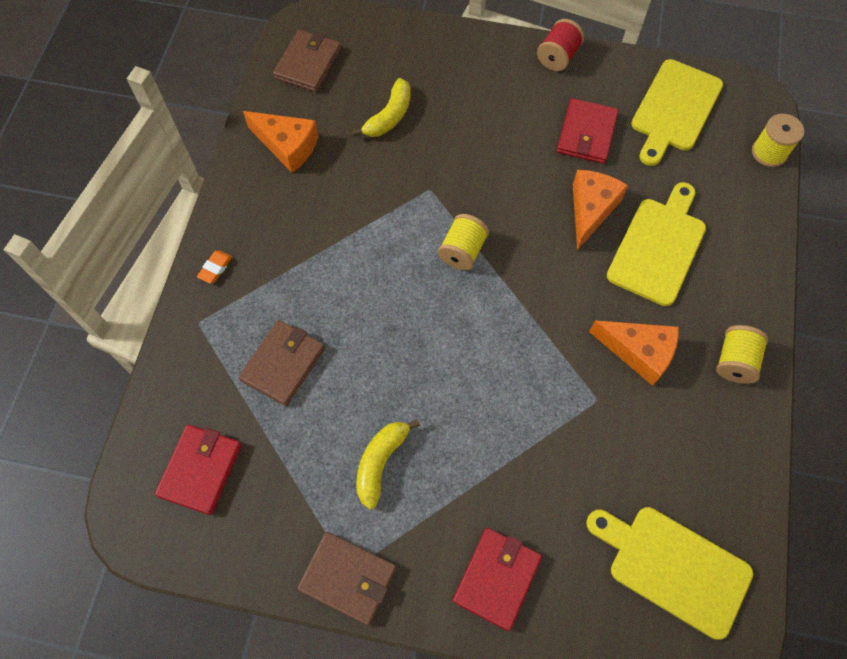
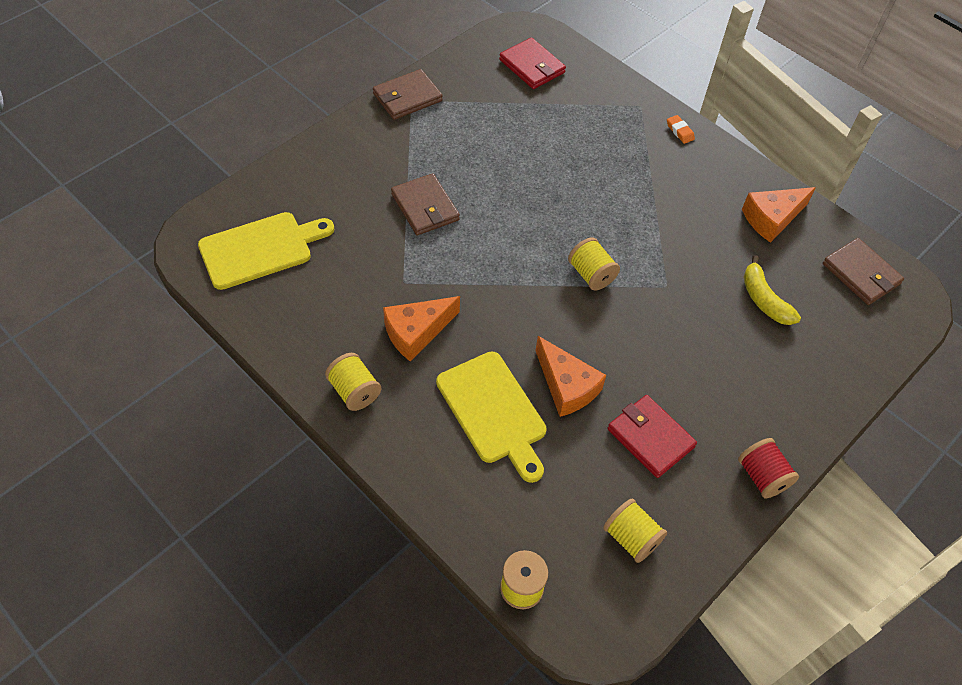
camera: 120 degrees right, 10 degrees down
(283, 364) = (574, 132): brown wallet -> brown wallet (425, 207)
(380, 462) = (464, 145): yellow banana -> none
(497, 578) = (342, 160): red wallet -> none
(674, 109) = (631, 538): yellow cutting board -> yellow spool

